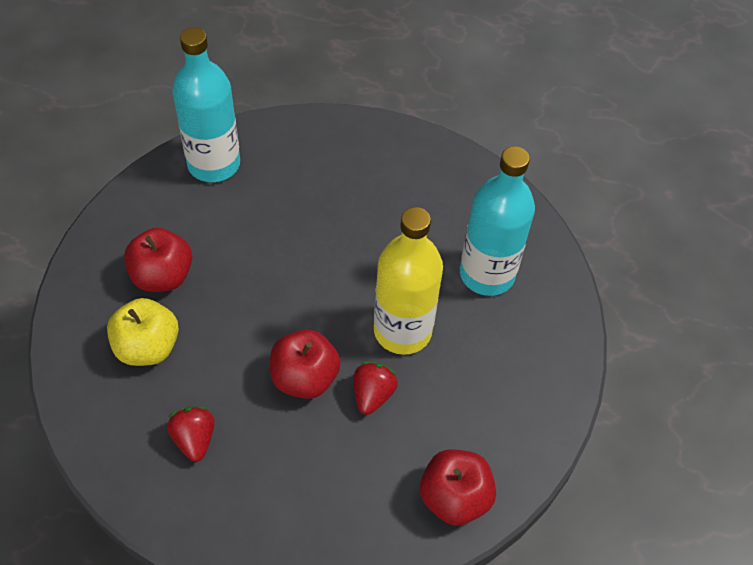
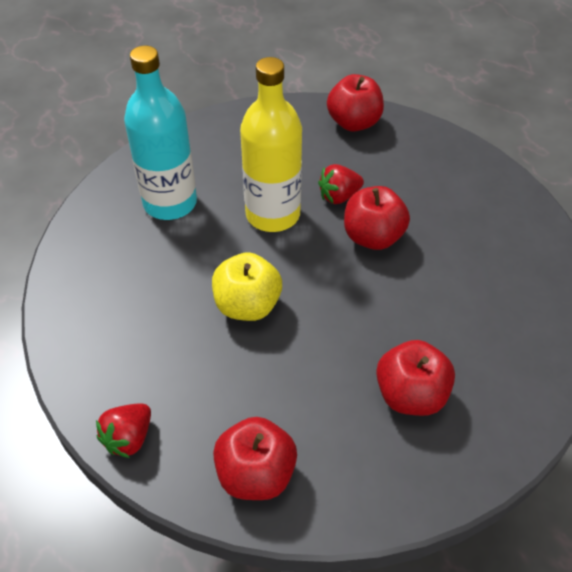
camera: 130 degrees left, 5 degrees down
(147, 347) = (472, 344): yellow apple -> yellow apple (247, 305)
(194, 439) = (487, 257): red strawberry -> red strawberry (129, 438)
(214, 164) = (256, 474): turquoise bottle -> red apple

